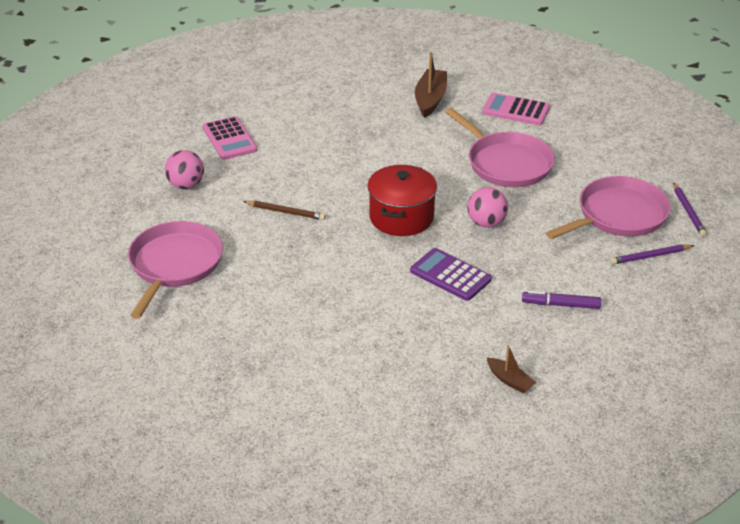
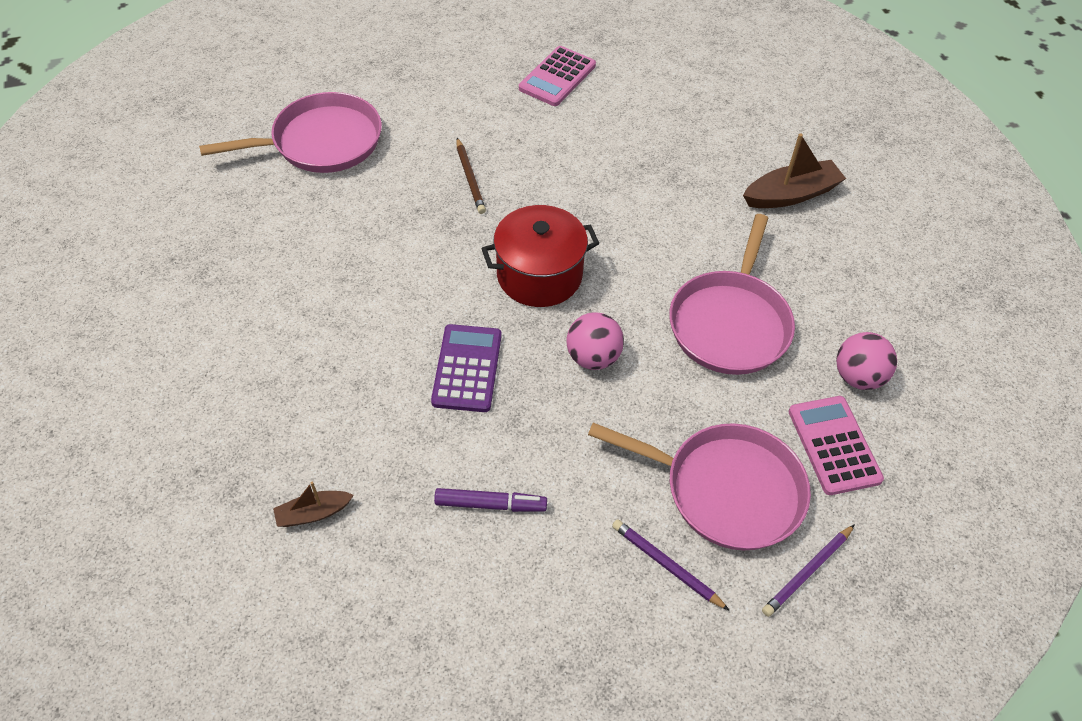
camera: 55 degrees right, 15 degrees up
(186, 185) = (453, 86): pink ball -> pink ball (858, 377)
(510, 380) = (313, 513): brown boat -> brown boat turned 60 degrees clockwise
(516, 110) = (852, 282): pink calculator -> pink calculator (834, 445)
(561, 305) = (490, 504): purple marker -> purple marker turned 120 degrees clockwise

